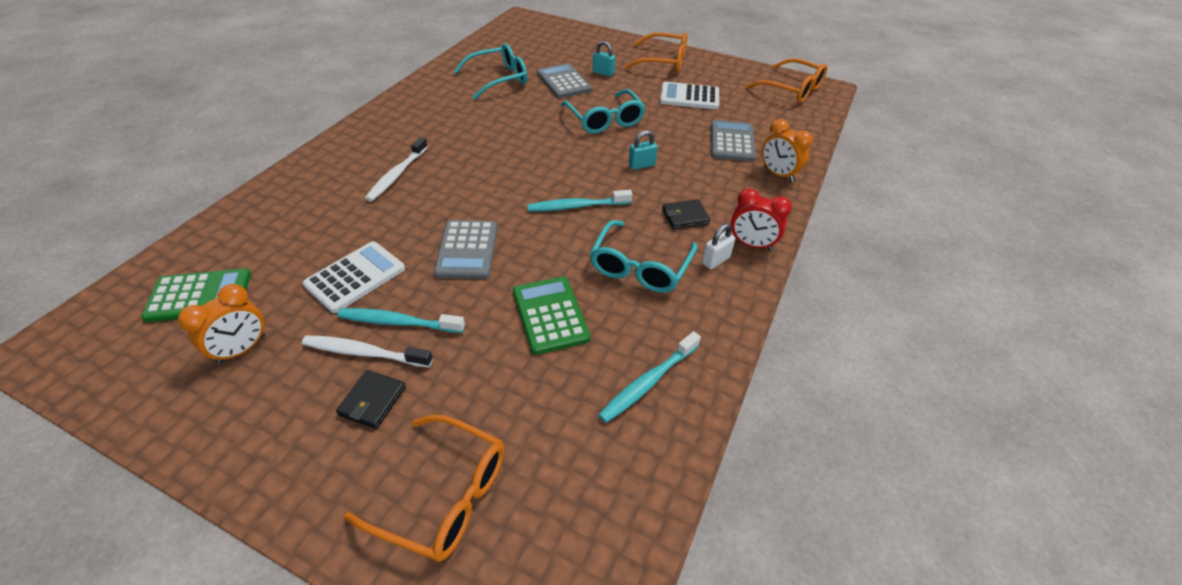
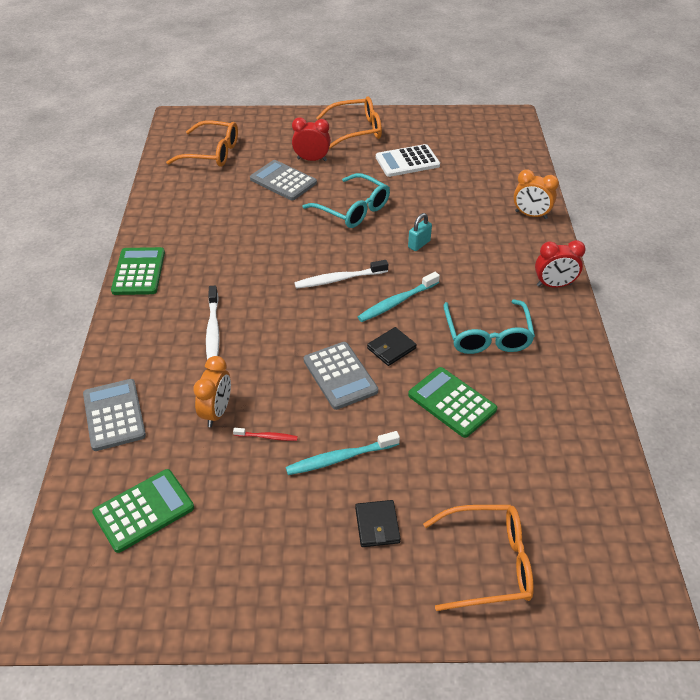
camera: 25 degrees left, 0 degrees up
(242, 349) = (231, 536): orange clock -> orange clock (216, 412)
(355, 277) = (267, 437): white calculator -> red toothbrush
(364, 353) = (335, 493): white toothbrush -> white toothbrush (339, 279)
(384, 113) = (139, 272): none -> green calculator
(498, 79) = (218, 197): turquoise glasses -> none
(603, 73) = (312, 159): turquoise padlock -> red clock
(648, 382) = (560, 423): turquoise toothbrush -> none
(685, 216) = (488, 279): black wallet -> black wallet (391, 348)
(715, 260) = (537, 308): white padlock -> none
(732, 141) = (474, 196): grey calculator -> grey calculator (114, 415)
(792, 89) = (486, 126): orange glasses -> orange glasses (212, 153)

